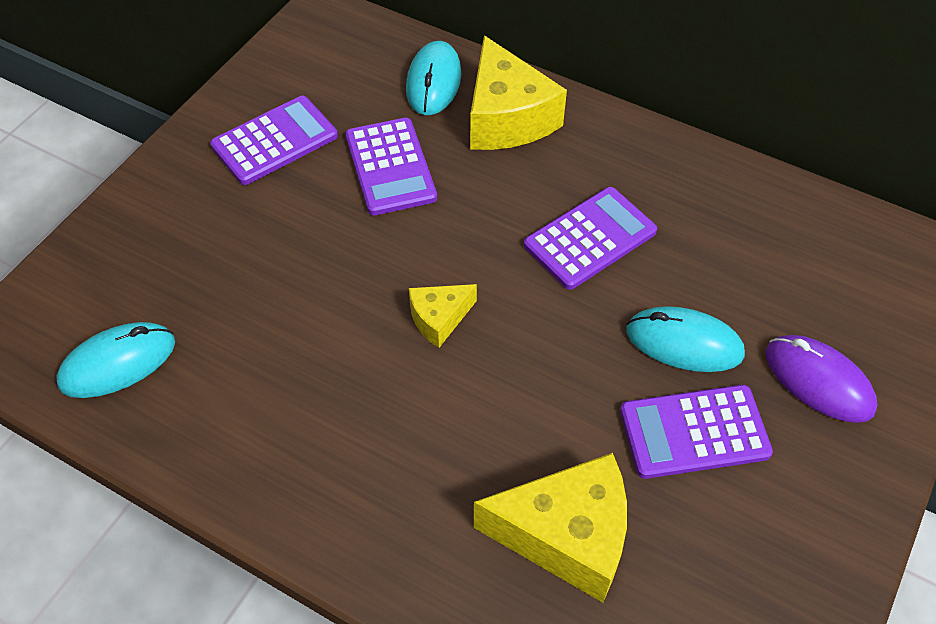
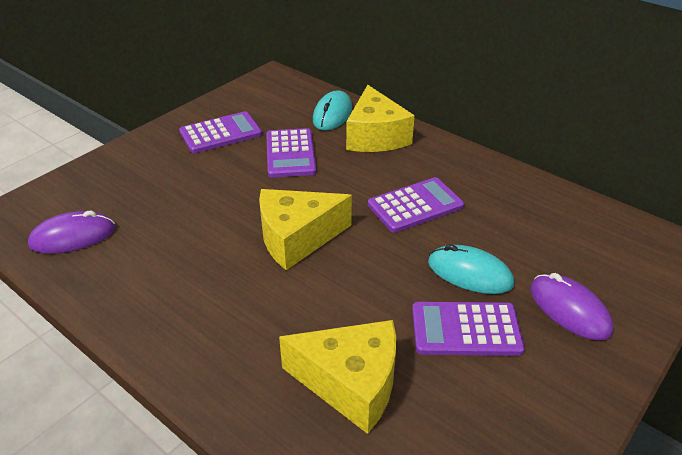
camera: 10 degrees right, 15 degrees down
(118, 363) = (73, 237): turquoise mouse -> purple mouse
(439, 319) = (296, 238): yellow cheese -> yellow cheese, size x1.89

